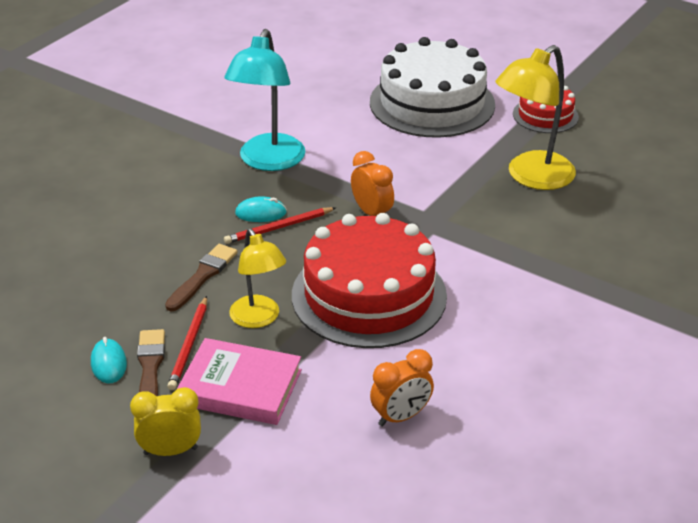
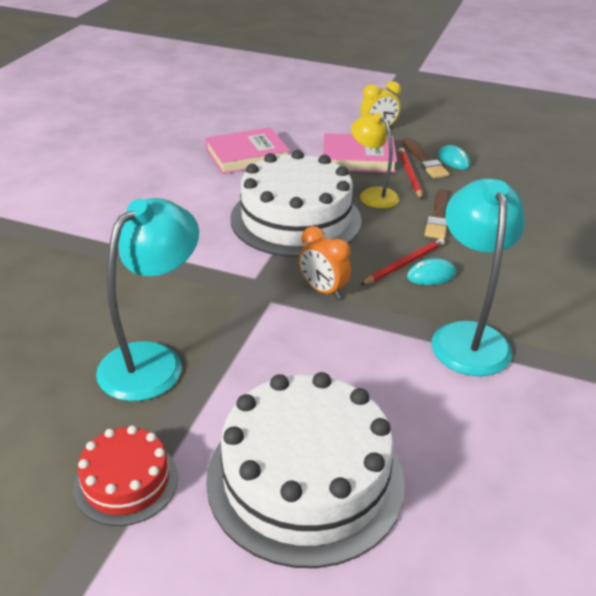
camera: 165 degrees right, 0 degrees up
(369, 295) = (295, 219): red cake -> white cake
(401, 416) = (247, 156): orange clock -> pink book
(531, 177) = (153, 360): yellow lamp -> turquoise lamp

